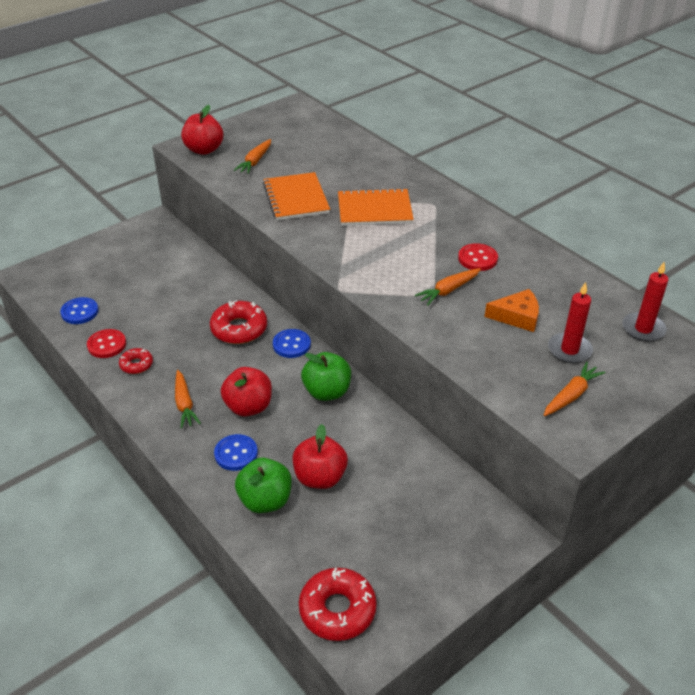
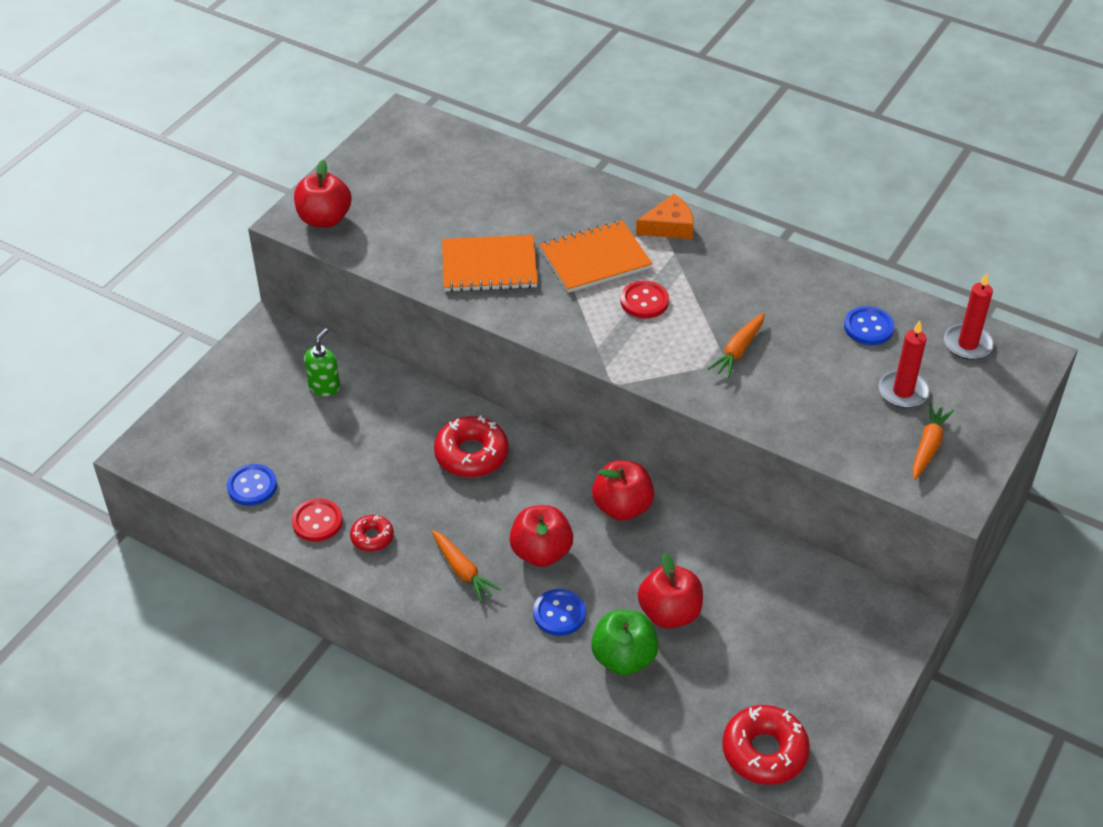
camera: 20 degrees left, 5 degrees up
(167, 263) = (324, 387): none -> green soap dispenser
(255, 161) = (403, 222): orange carrot -> none
(291, 345) = (547, 458): blue button -> blue button (868, 327)
(296, 198) = (489, 266): orange notebook -> orange notebook turned 60 degrees counterclockwise
(327, 392) = (622, 507): green apple -> red apple
(477, 259) = (750, 298): red button -> red button (644, 301)
(517, 316) = (829, 364): orange cheese -> orange cheese (669, 226)

